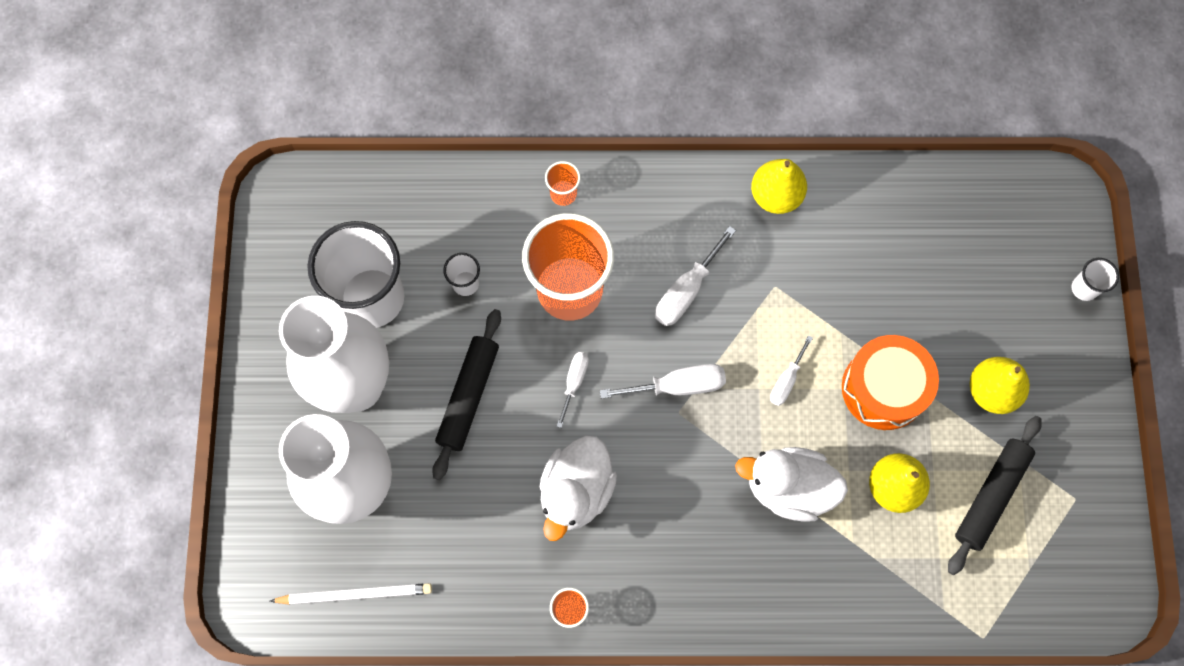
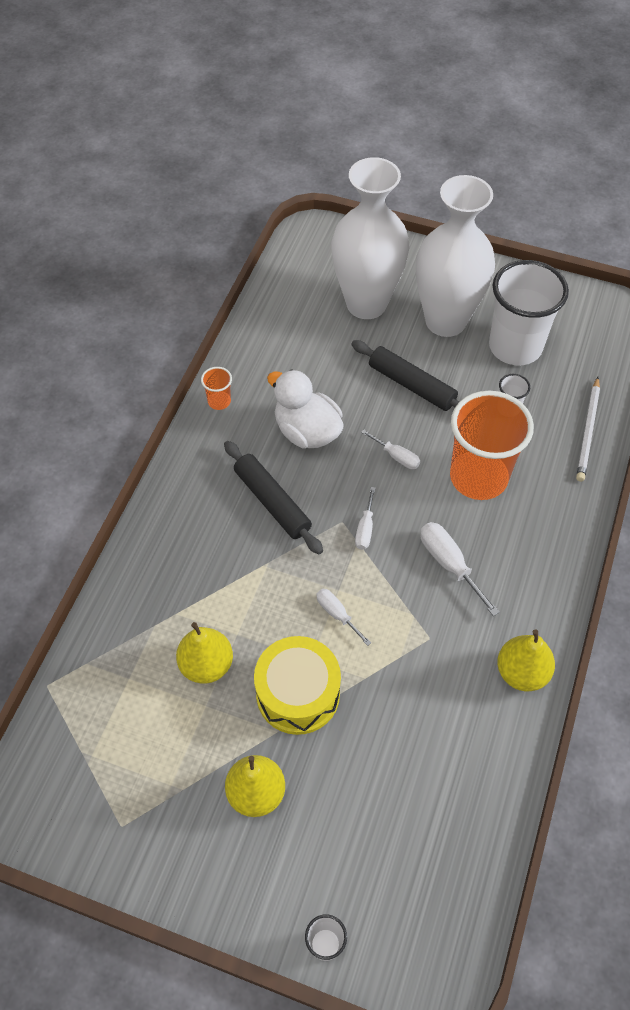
camera: 110 degrees right, 15 degrees down
(355, 594) = (291, 285): white pencil -> white pencil (588, 431)
(563, 194) = (571, 499): orange cup -> none
(678, 386) = (365, 529): white screwdriver -> white screwdriver, size x0.63
(788, 488) = (243, 581): white duck -> none
(883, 388) = (298, 694): orange drum -> yellow drum
(990, 496) = (160, 746): black rolling pin -> black rolling pin (272, 502)

